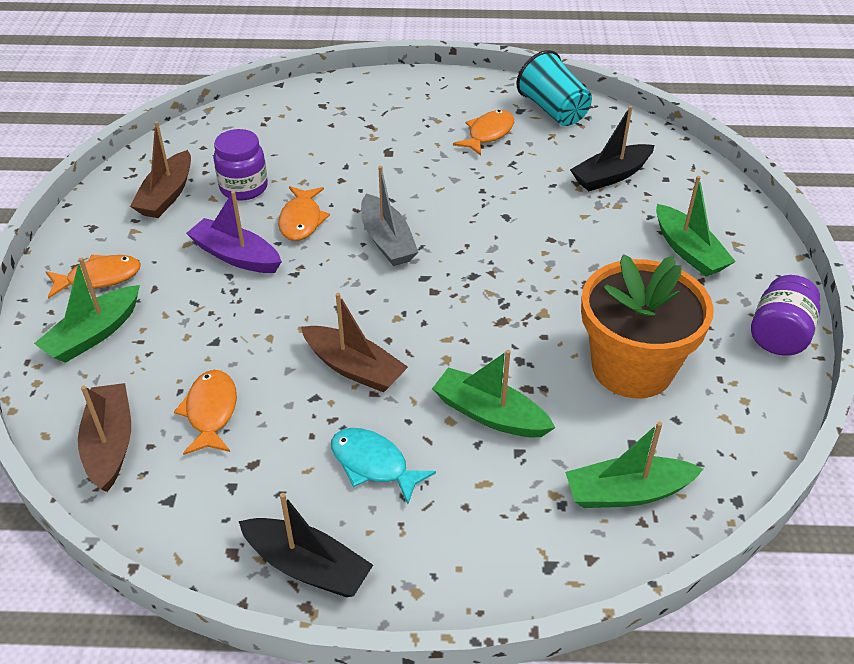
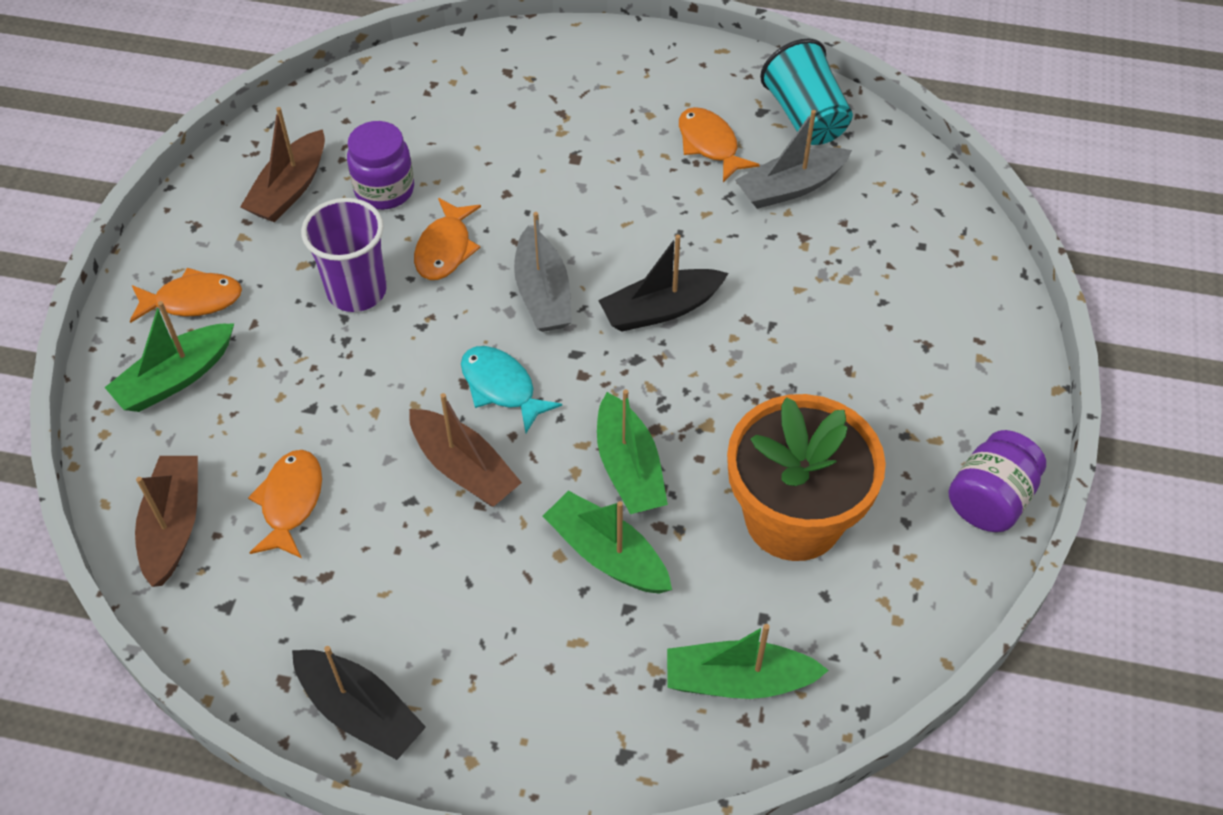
camera: 10 degrees right, 10 degrees up
(236, 256) = (357, 291): purple boat -> purple cup
(373, 464) = (459, 598): turquoise fish -> turquoise fish (501, 387)
(488, 134) = (710, 145): orange fish -> orange fish turned 75 degrees counterclockwise
(556, 153) = (790, 187): none -> grey boat
(611, 176) = (851, 232): black boat -> black boat (660, 309)
(688, 251) = (916, 361): green boat -> green boat (629, 468)

